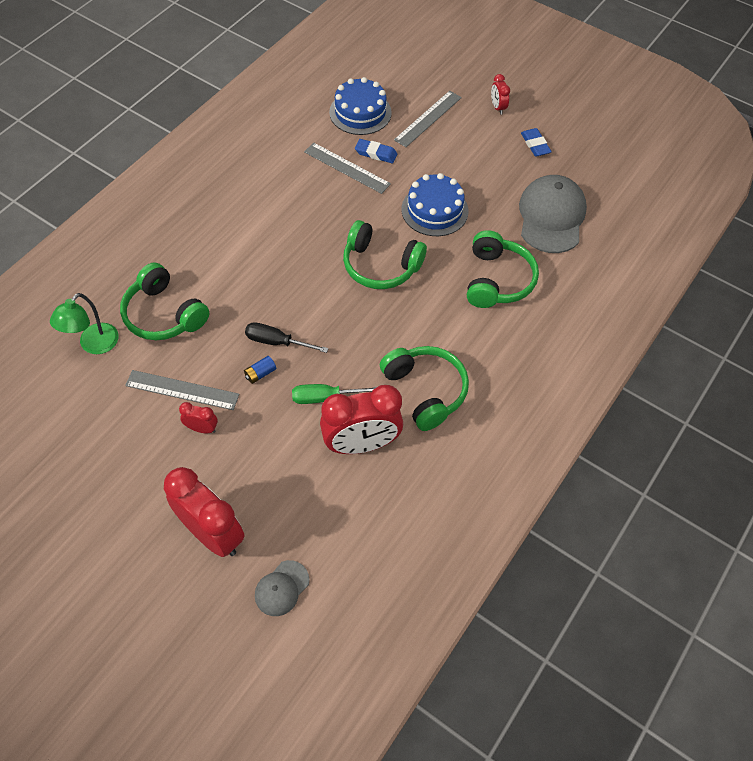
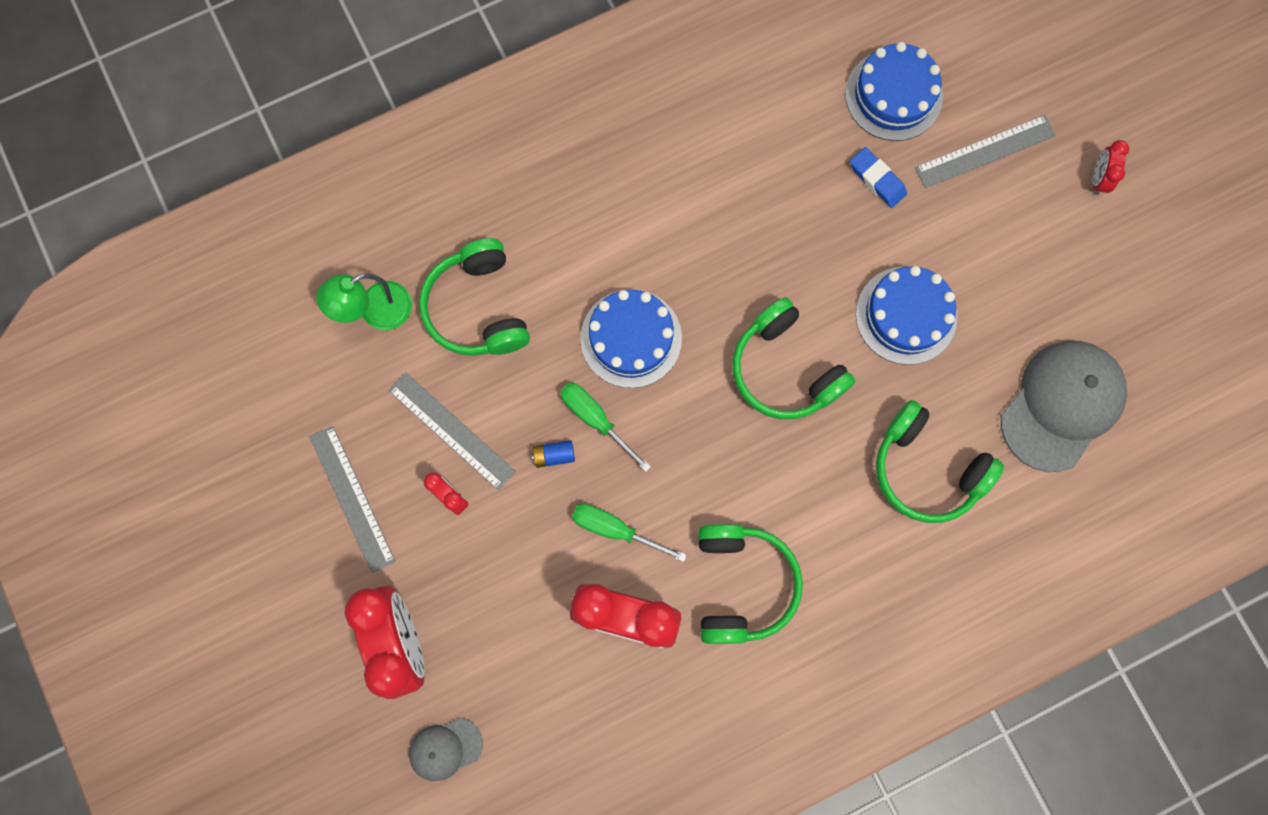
camera: 30 degrees right, 20 degrees up
(274, 289) = (631, 338): none -> blue cake
(276, 342) = (595, 419): black screwdriver -> green screwdriver
(346, 168) = (823, 185): grey ruler -> grey ruler (352, 498)
(497, 280) = (926, 469): green headphones -> green headphones turned 90 degrees clockwise
(535, 145) = (1113, 272): blue eraser -> none

